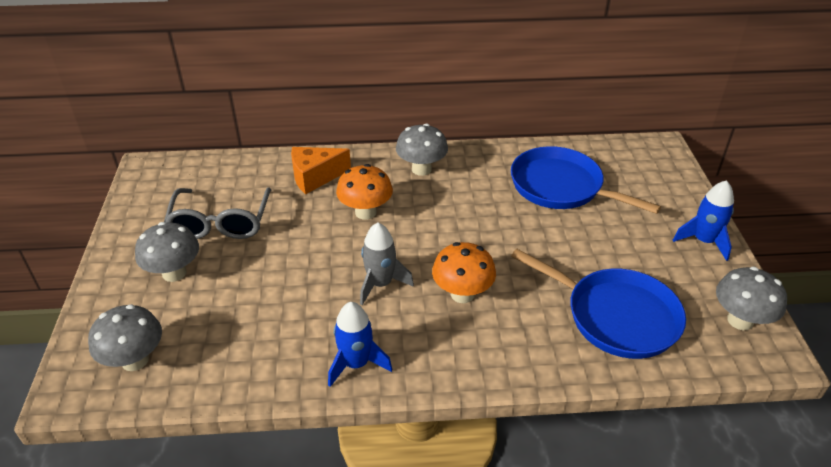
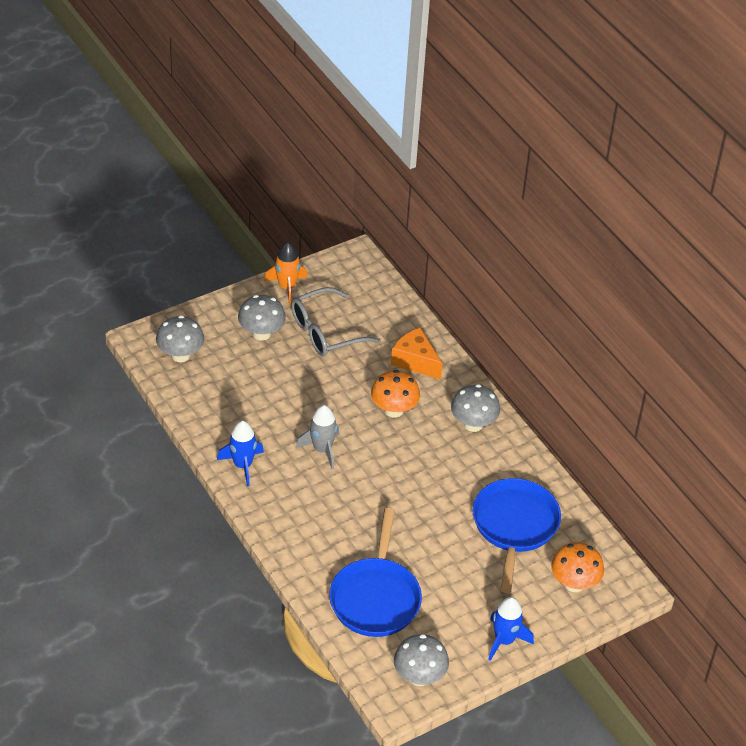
camera: 60 degrees right, 5 degrees up
(131, 229) = (287, 287): none -> orange rocket
(462, 294) = (341, 500): orange mushroom -> orange mushroom (574, 584)

